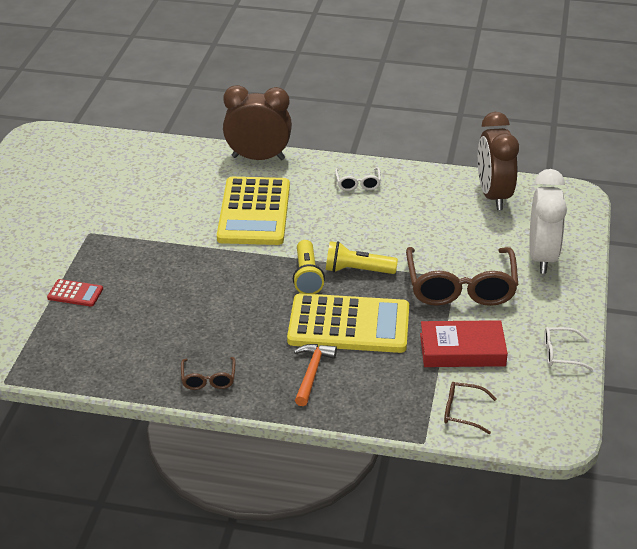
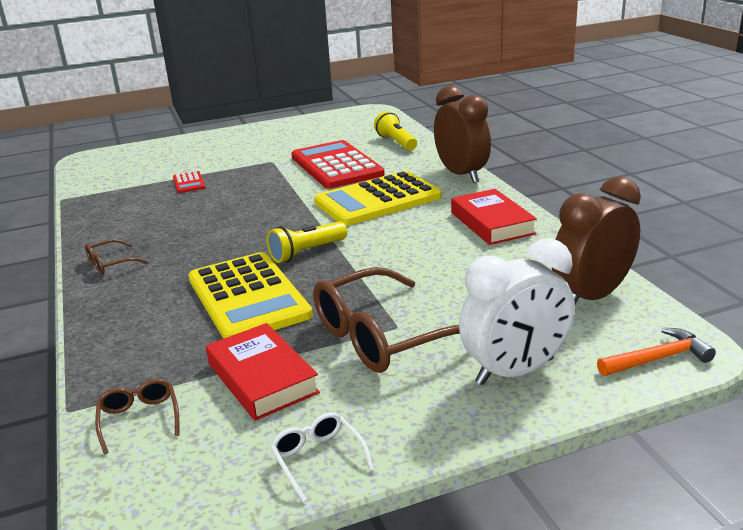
camera: 60 degrees right, 10 degrees down
(153, 204) = (336, 166): none -> red calculator
(312, 373) = (152, 305): orange hammer -> orange hammer (658, 358)
(357, 270) = (345, 271): yellow flashlight -> yellow flashlight (396, 142)
(358, 183) = (492, 223): white glasses -> red book

